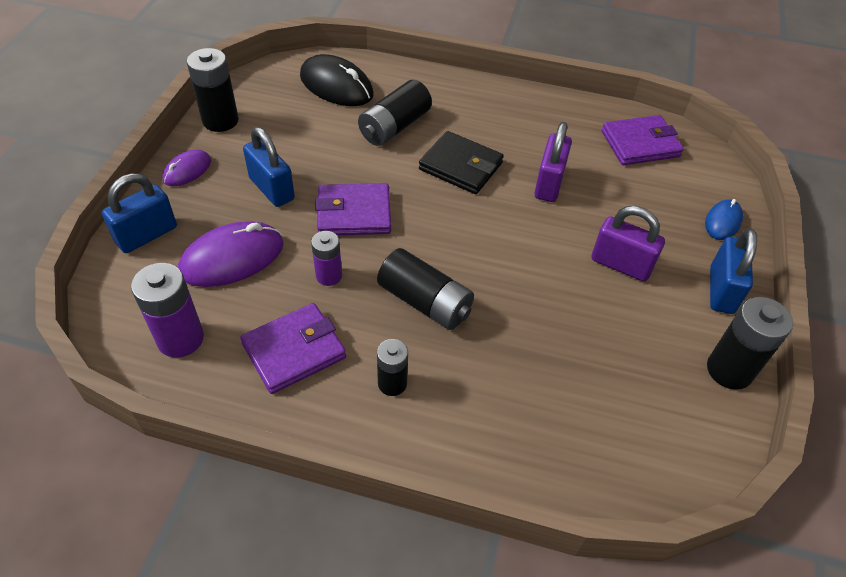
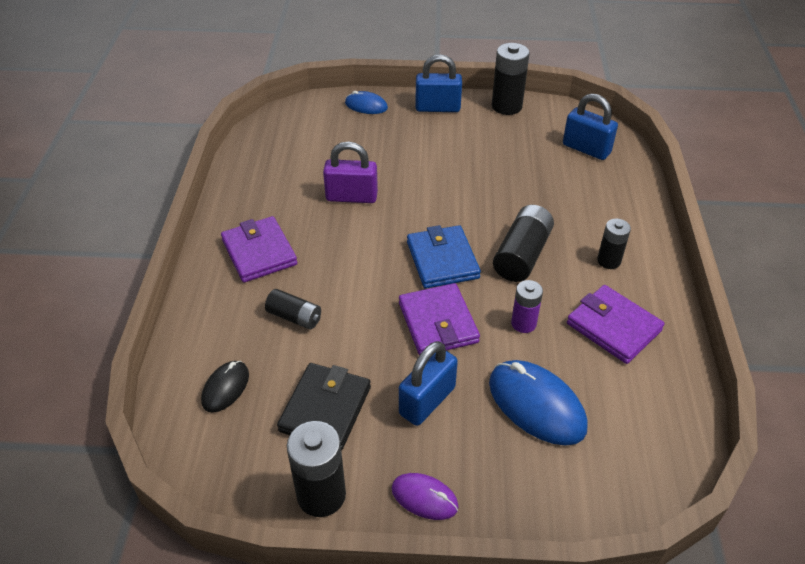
camera: 100 degrees left, 5 degrees down
(147, 235) = (540, 498): blue padlock -> blue padlock (586, 149)
(180, 339) = (647, 413): purple battery -> none
(232, 258) = (536, 405): purple mouse -> blue mouse
(336, 86) = (225, 388): black mouse -> black mouse, size x0.57
(394, 127) = (295, 317): black battery -> black battery, size x0.62
(436, 234) = (442, 260): none -> blue wallet
(461, 166) = (345, 256): black wallet -> black wallet (325, 409)
(621, 264) = (433, 153): purple padlock -> none
(640, 144) = (281, 147): purple wallet -> purple wallet (259, 252)

